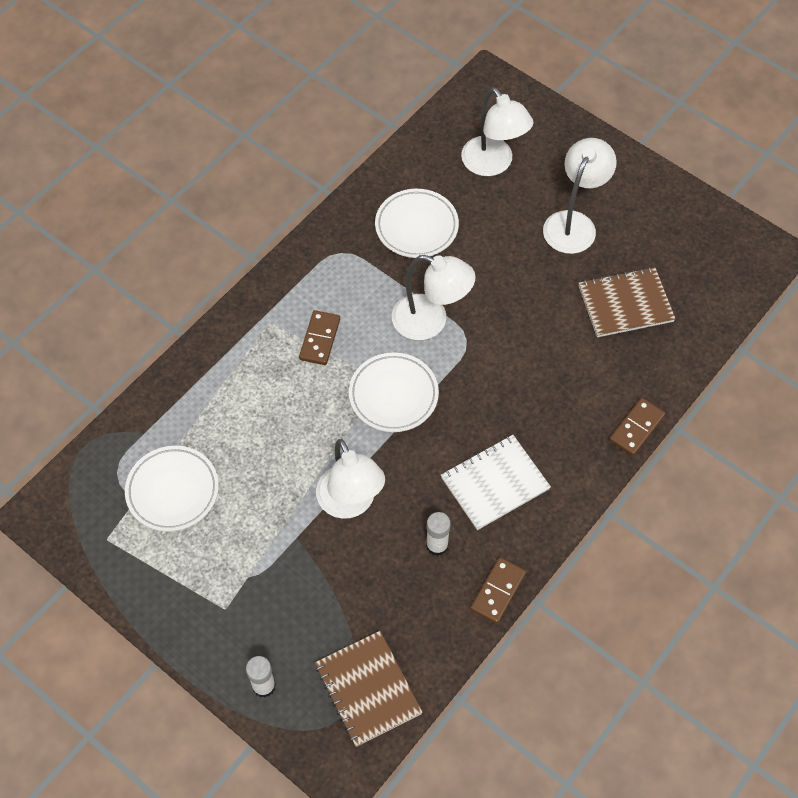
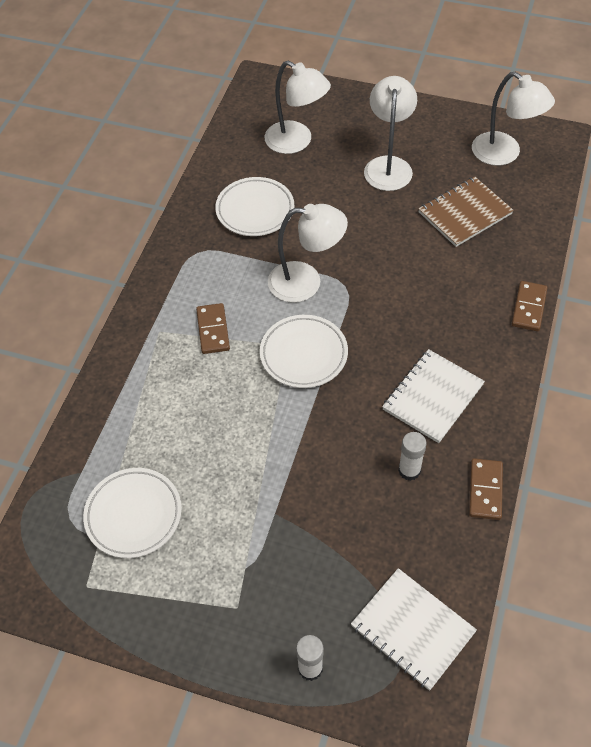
camera: 20 degrees left, 5 degrees down
(350, 503) = (311, 463): white lamp -> white lamp (504, 154)
(368, 689) = (412, 629): brown notebook -> white notebook

